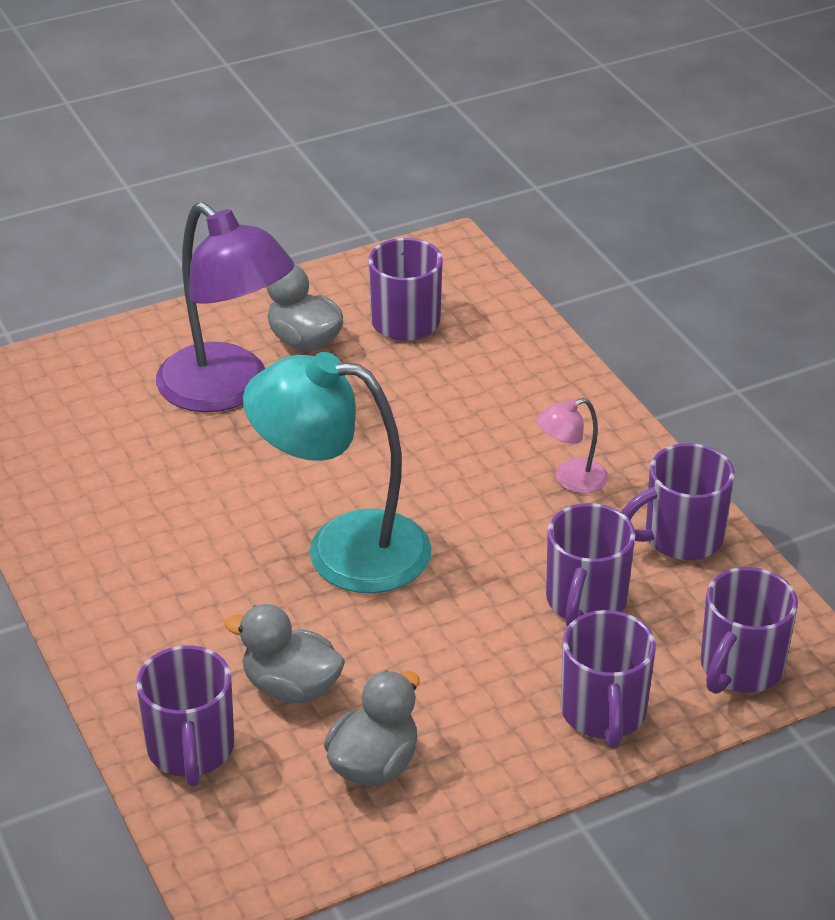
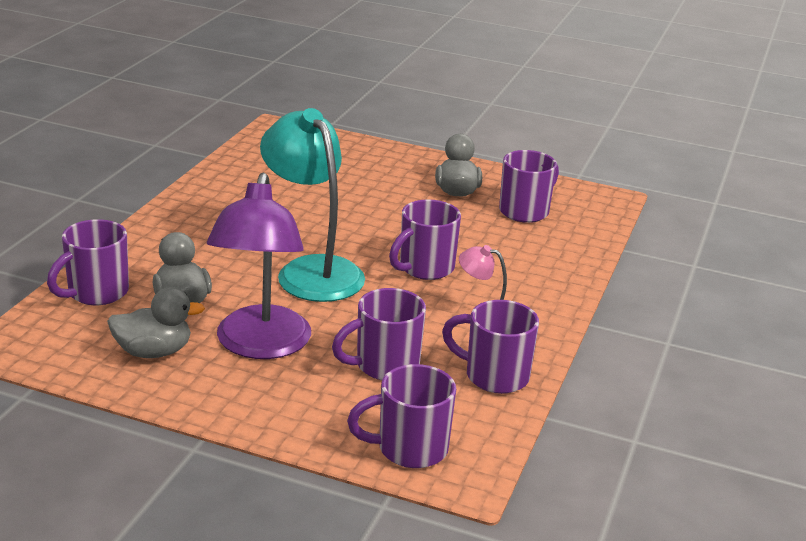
camera: 45 degrees right, 10 degrees down
(227, 390) = (382, 188): purple lamp -> purple lamp (260, 345)
(603, 714) = (297, 413): purple mug -> purple mug (424, 268)

